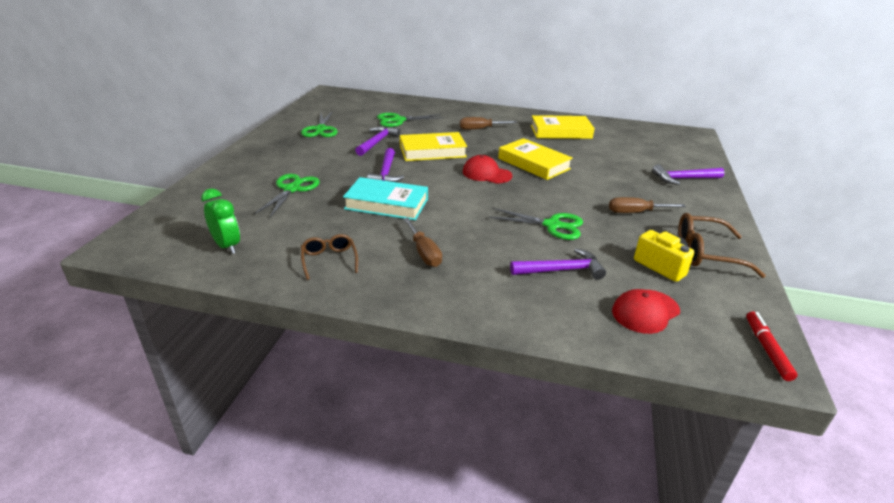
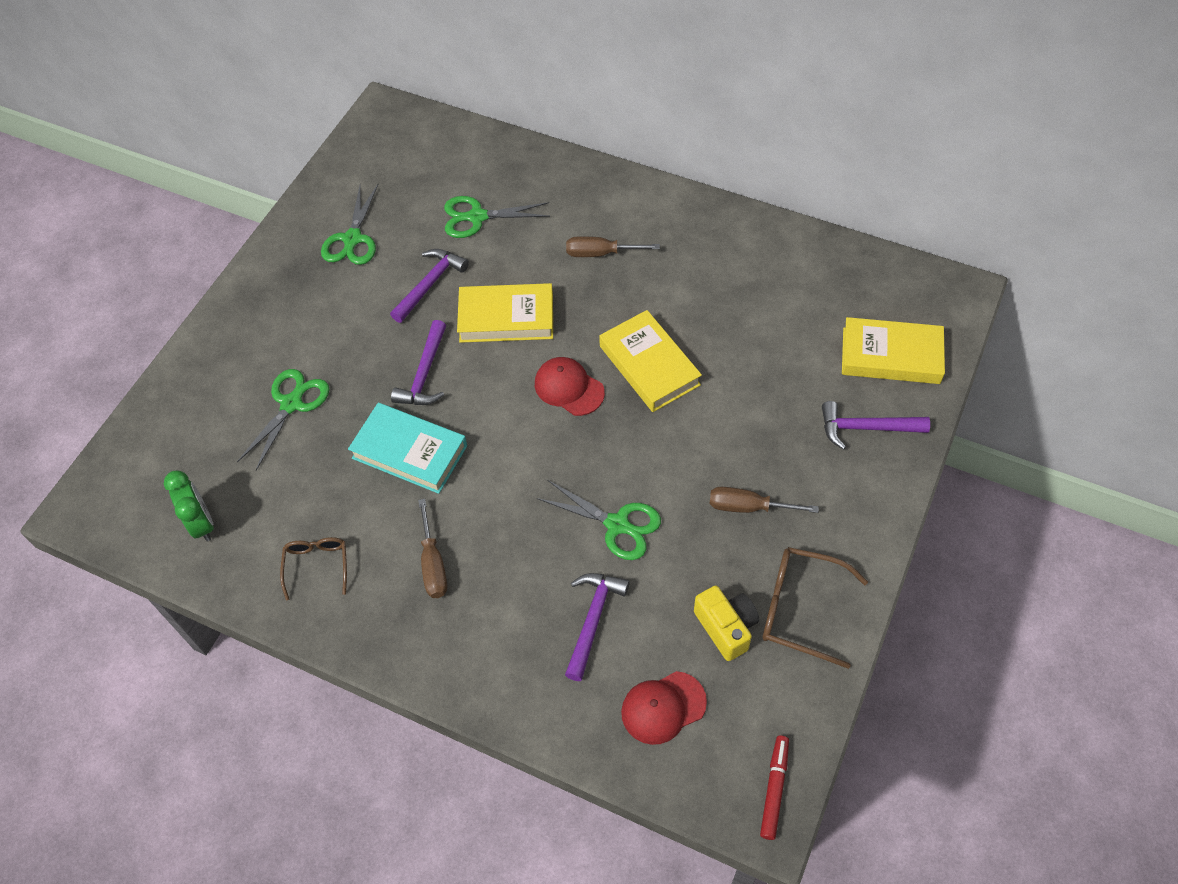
camera: 15 degrees right, 25 degrees up
(560, 132) = (730, 271): yellow book -> yellow book (891, 356)
(561, 270) = (593, 619): purple hammer -> purple hammer turned 75 degrees counterclockwise

